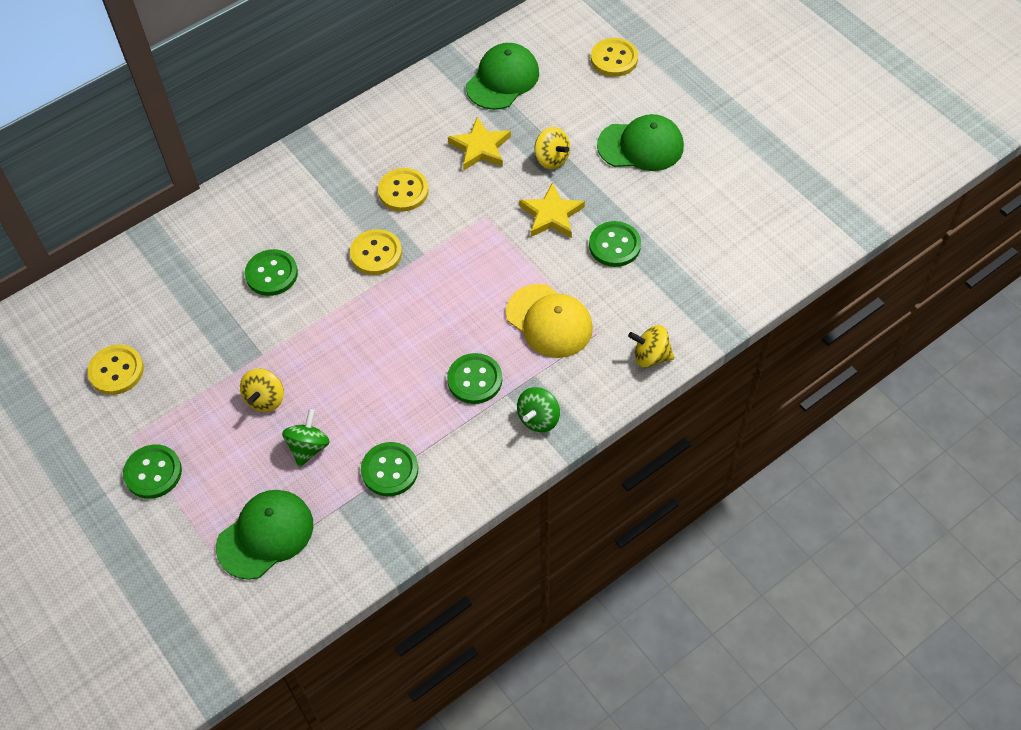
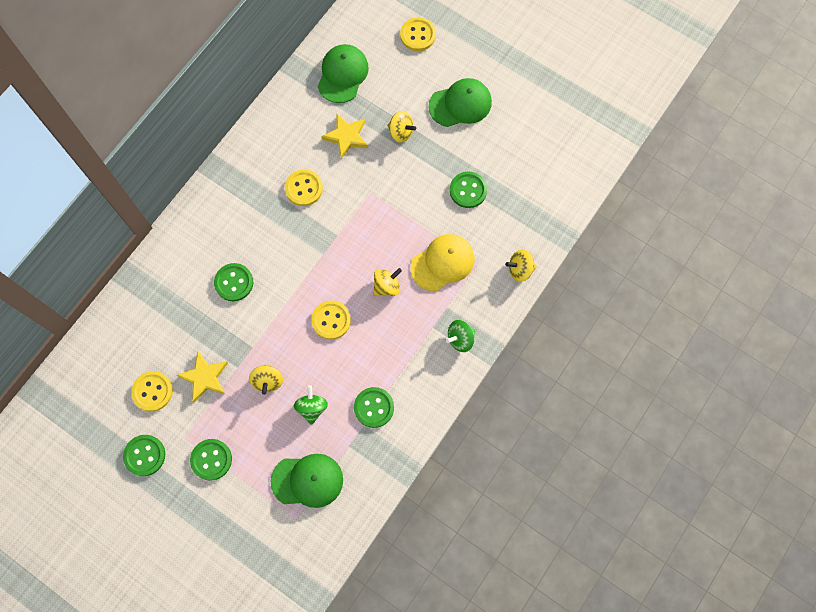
camera: 20 degrees left, 15 degrees up
(265, 535) = (307, 480): green cap -> green cap turned 60 degrees clockwise
(376, 253) = (303, 245): yellow button -> yellow button (331, 320)
(465, 329) = (387, 286): none -> yellow spinning top
(474, 380) = (407, 323): green button -> green button (145, 455)
(538, 418) = (460, 339): green spinning top -> green spinning top turned 45 degrees clockwise
(549, 321) = (443, 263): yellow cap -> yellow cap turned 60 degrees counterclockwise
(551, 215) = (416, 178): yellow star -> yellow star (205, 377)

